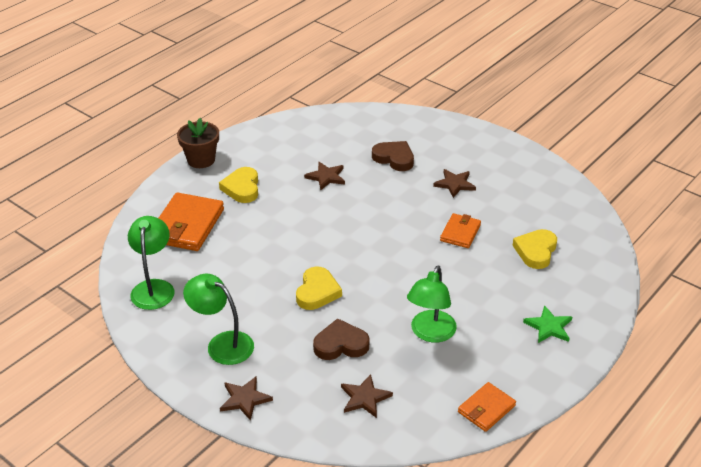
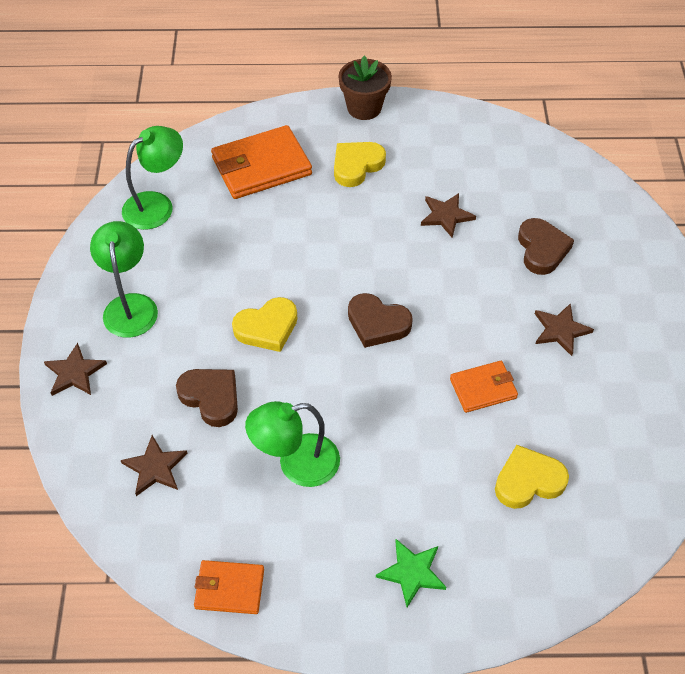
camera: 50 degrees right, 15 degrees up
(369, 246) = (377, 323): none -> brown heart

